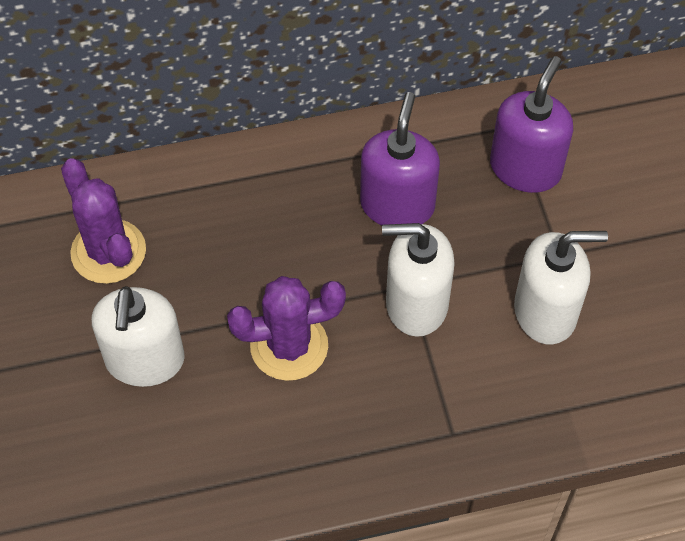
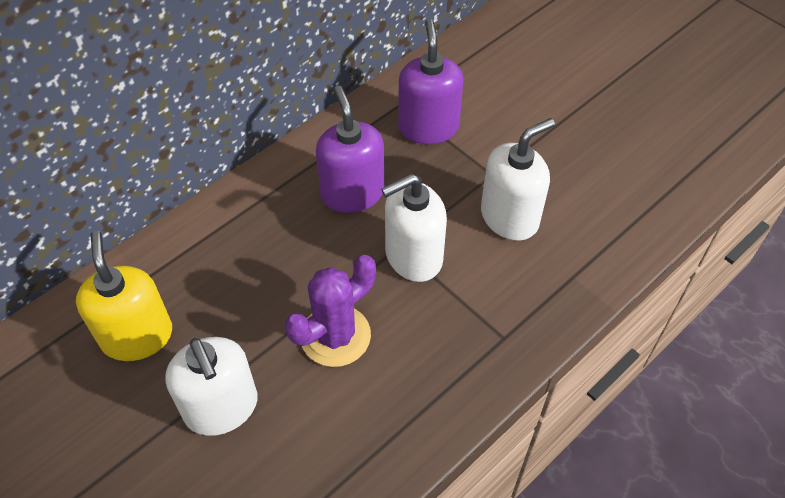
camera: 30 degrees left, 5 degrees down
(108, 252) = (137, 336): purple cactus -> yellow soap dispenser

